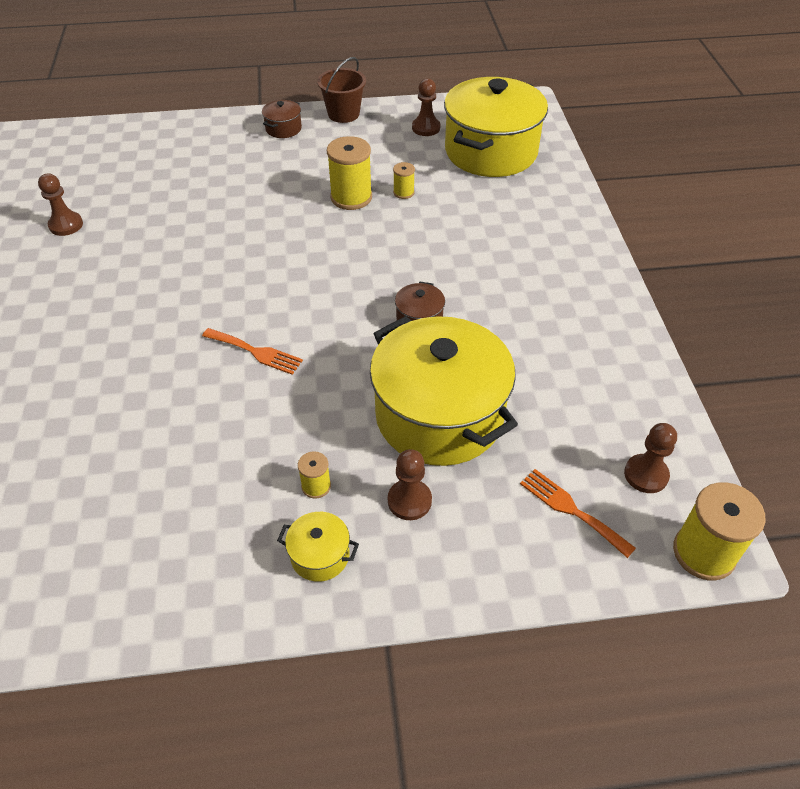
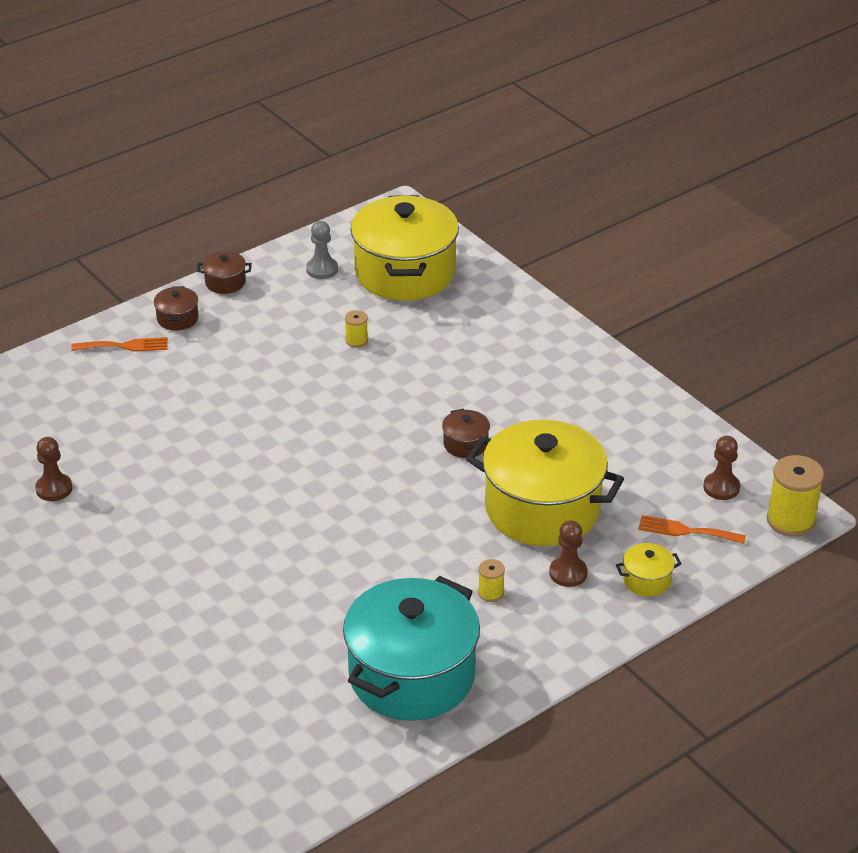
camera: 30 degrees left, 10 degrees down
(163, 544) = (411, 675): none -> turquoise pot
(256, 352) = (351, 522): orange fork -> orange fork (125, 346)
(320, 555) = (533, 633): yellow pot -> yellow pot (647, 580)
(343, 114) = (225, 282): brown bucket -> brown pot
(351, 197) = (311, 363): yellow spool -> none
(426, 128) = (322, 269): brown pawn -> grey pawn

